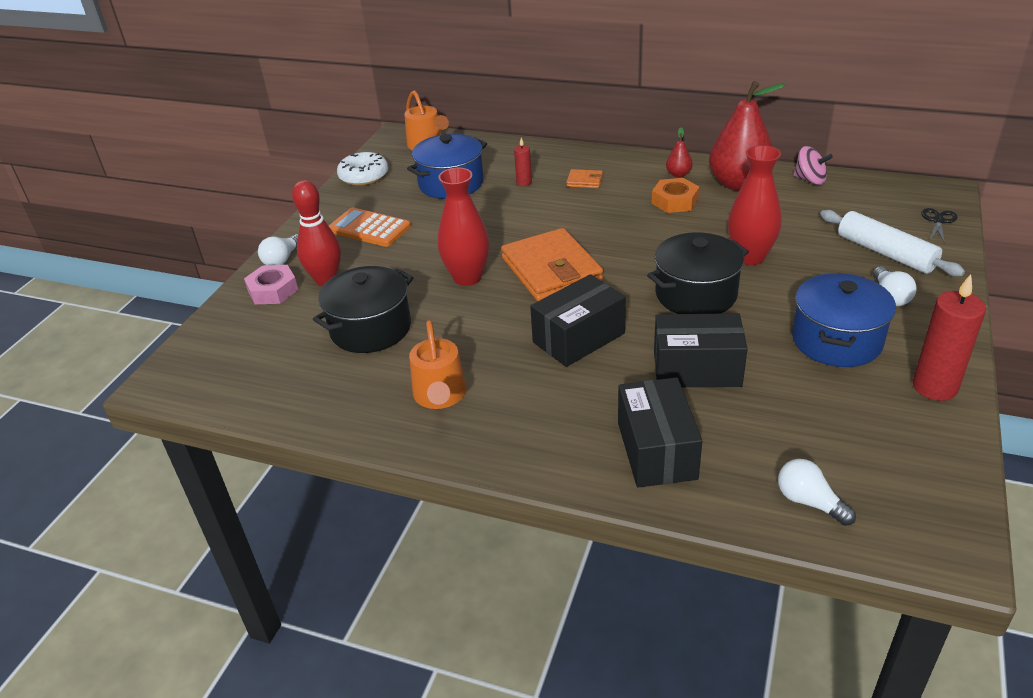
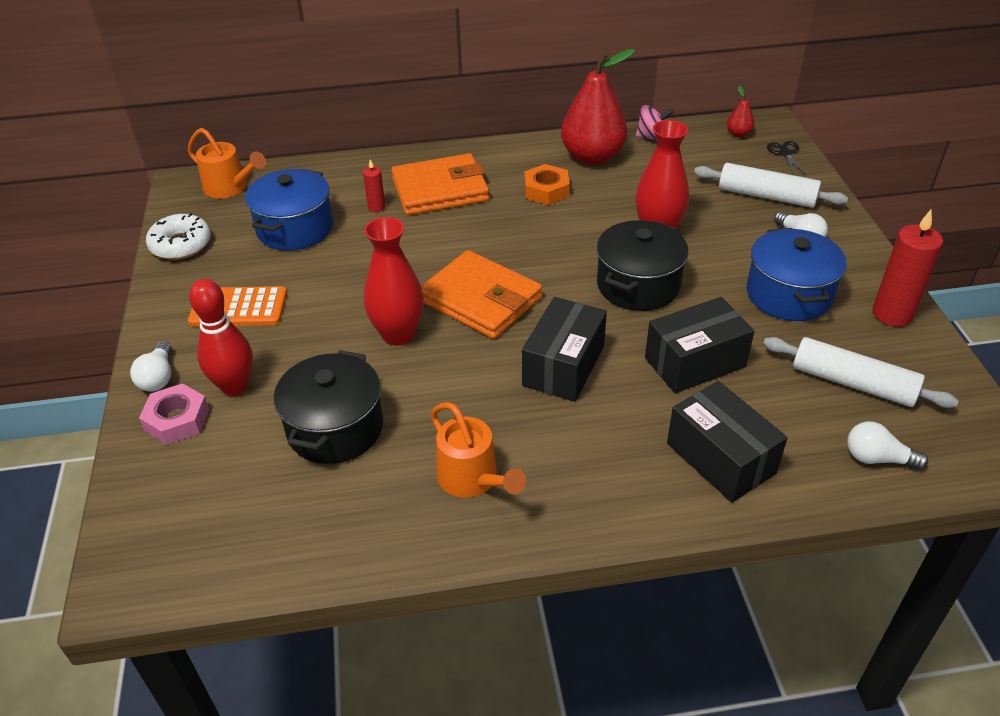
camera: 30 degrees left, 5 degrees up
(584, 181) = (440, 190): orange wallet -> orange wallet, size x2.34
(678, 174) = (528, 160): red pear -> red pear (738, 134)
(839, 432) = (853, 383): none -> white rolling pin

